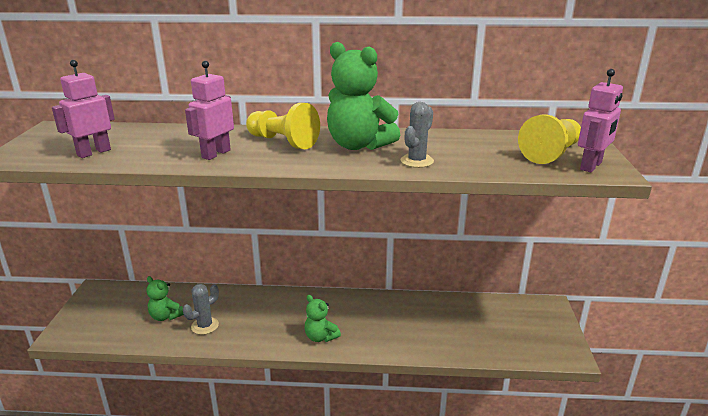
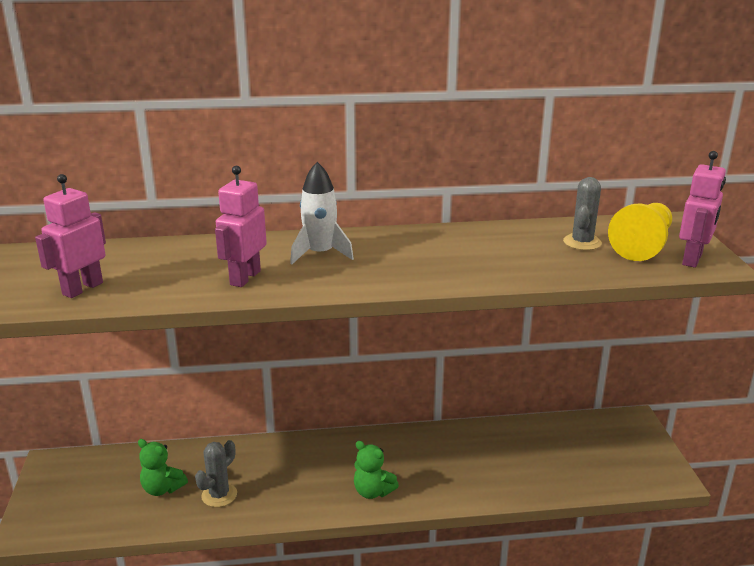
camera: 10 degrees left, 0 degrees up
(283, 142) = (320, 254): yellow pawn -> white rocket
(358, 145) = (416, 252): green teddy bear -> none
(417, 161) = (495, 268): grey cactus -> grey cactus (582, 242)

